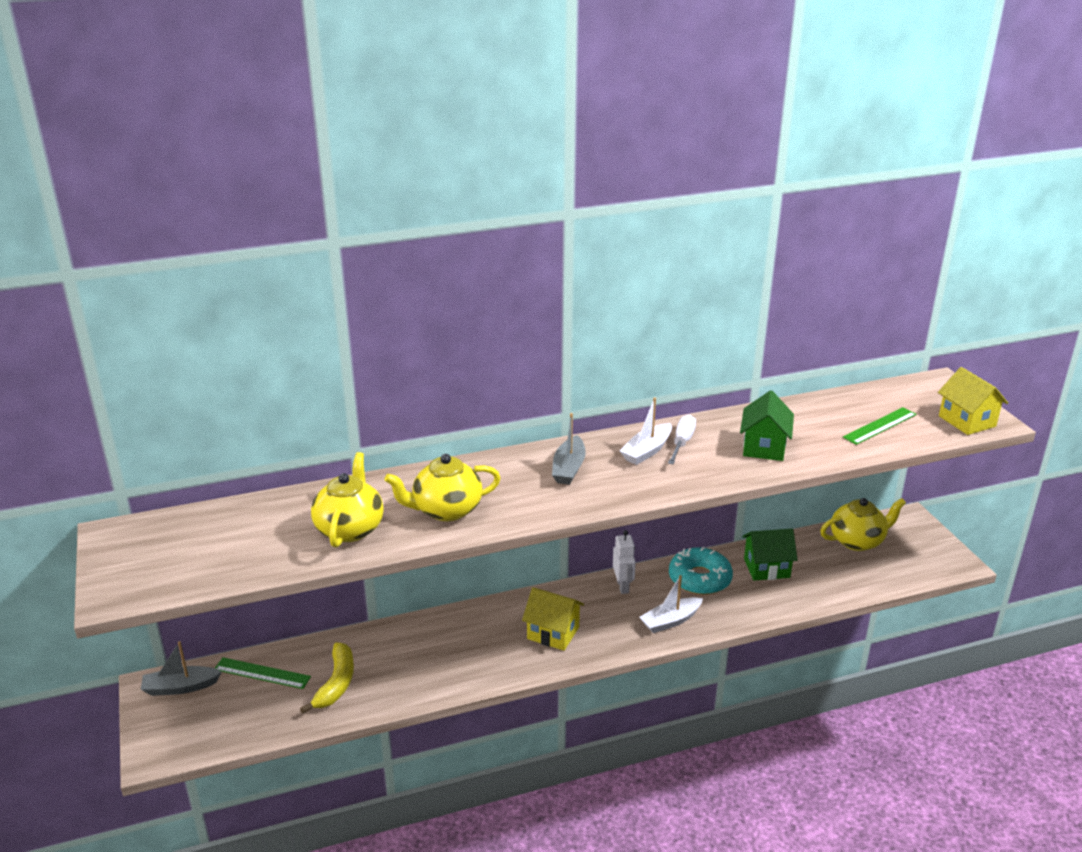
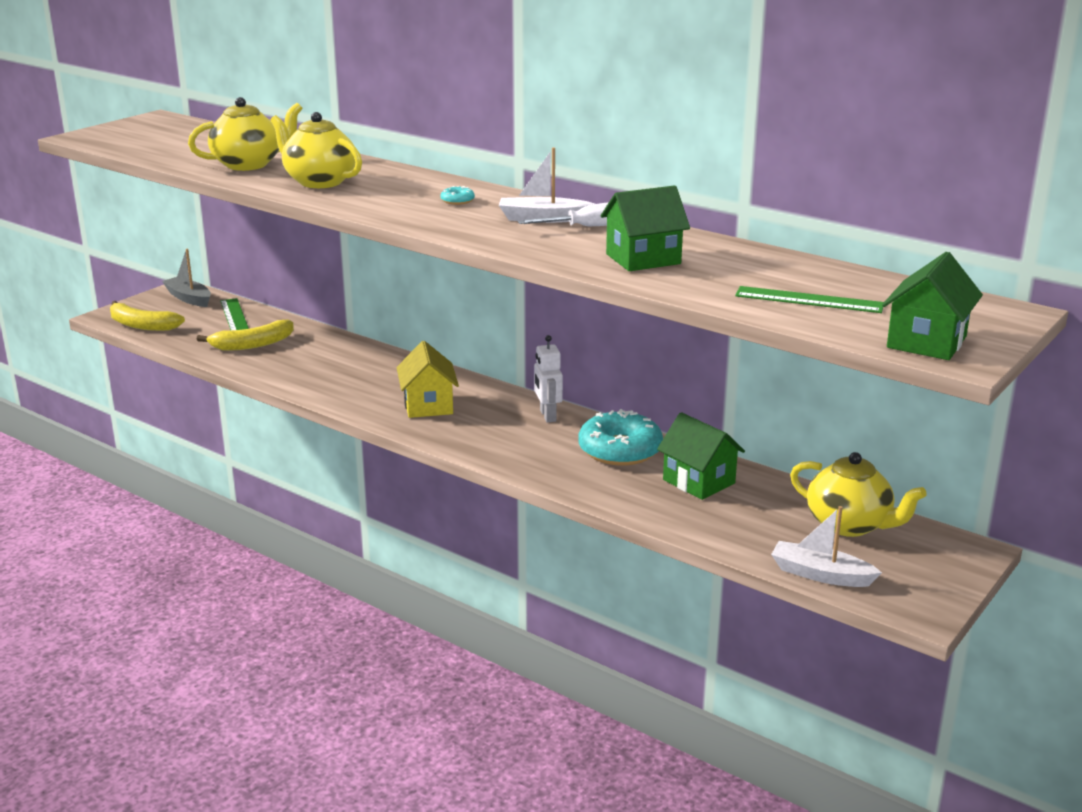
camera: 55 degrees right, 5 degrees down
(206, 739) = (141, 325): none -> yellow banana
(569, 468) = (457, 201): grey boat -> turquoise donut
(623, 586) = (547, 416): white robot -> white robot turned 120 degrees clockwise
(670, 621) = (524, 454): white boat -> white boat (820, 574)
(967, 421) = (926, 342): yellow house -> green house

